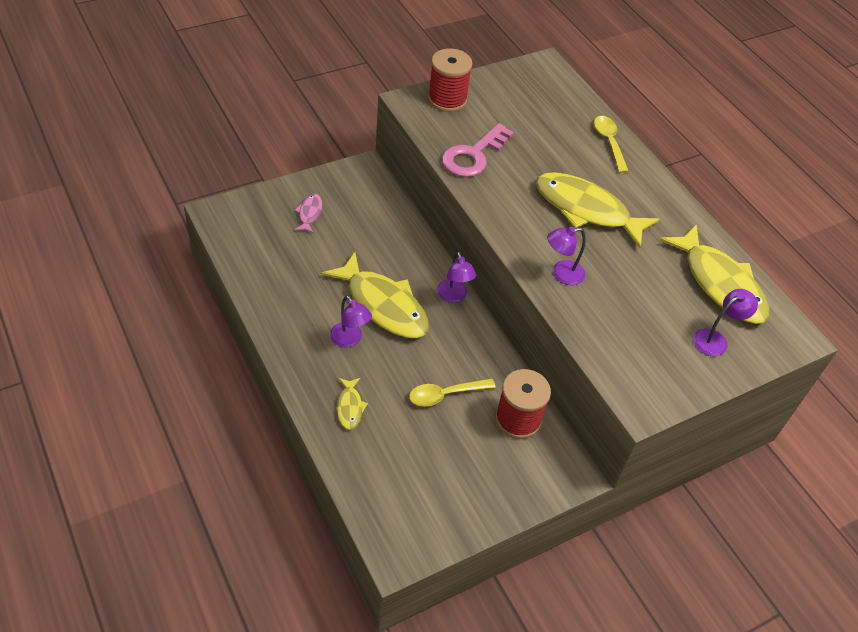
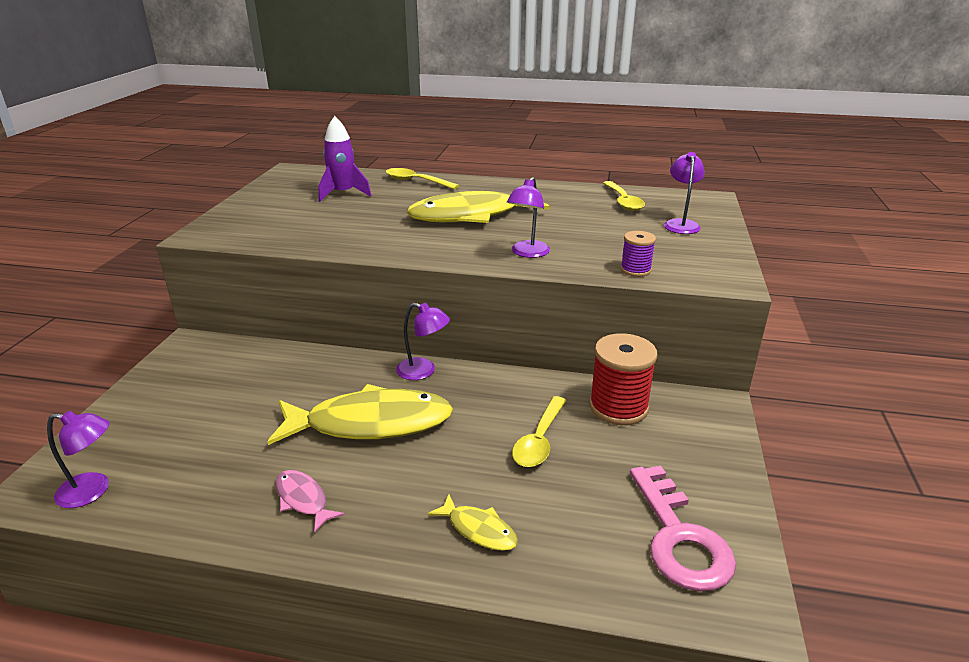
camera: 45 degrees left, 20 degrees down
(309, 213) = (172, 412): pink fish -> pink fish (303, 500)
(350, 340) = (383, 475): purple lamp -> purple lamp (93, 491)
(447, 99) = (237, 218): red spool -> none
(473, 156) = (324, 234): pink key -> pink key (679, 538)
(541, 120) = (343, 194): none -> purple rocket
(600, 345) = (635, 270): none -> purple spool
(720, 284) = (623, 201): yellow fish -> yellow spoon

